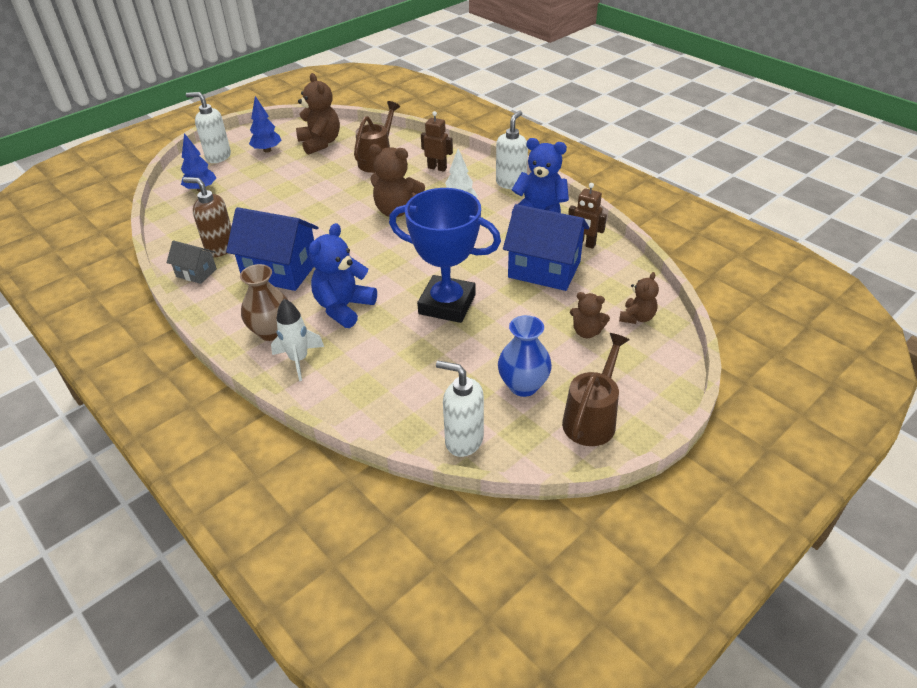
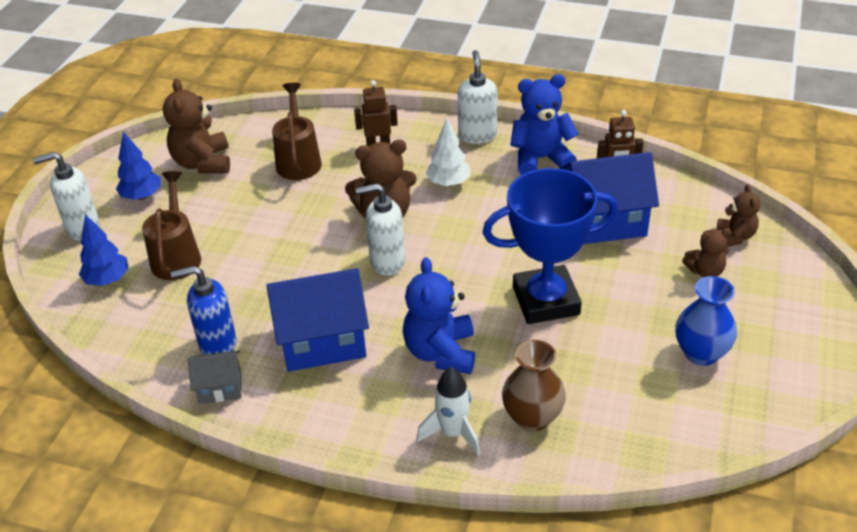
camera: 30 degrees left, 0 degrees up
(220, 248) = (217, 344): brown soap dispenser -> blue soap dispenser
(271, 331) = (388, 416): brown vase -> brown vase (532, 417)
(320, 143) = (203, 163): brown teddy bear -> brown teddy bear turned 135 degrees counterclockwise
(463, 440) = (700, 435): white soap dispenser -> white soap dispenser (387, 262)
(592, 418) = (790, 356): brown watering can -> brown watering can (177, 256)

